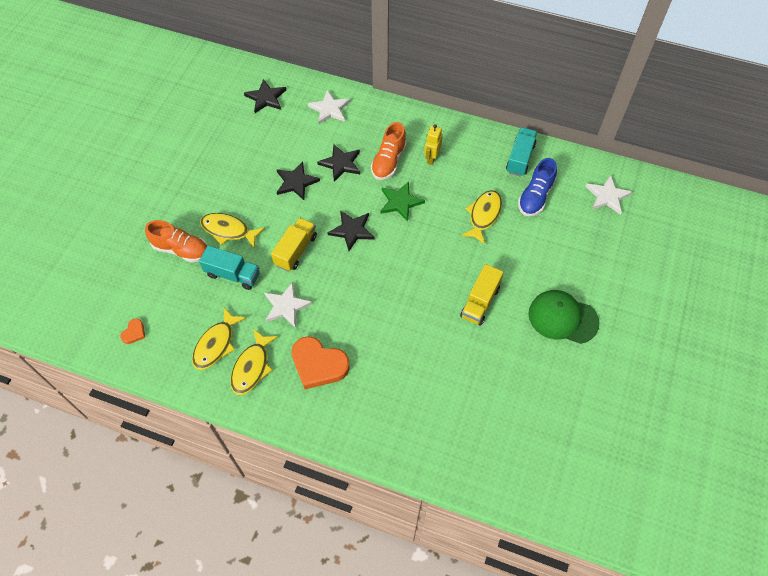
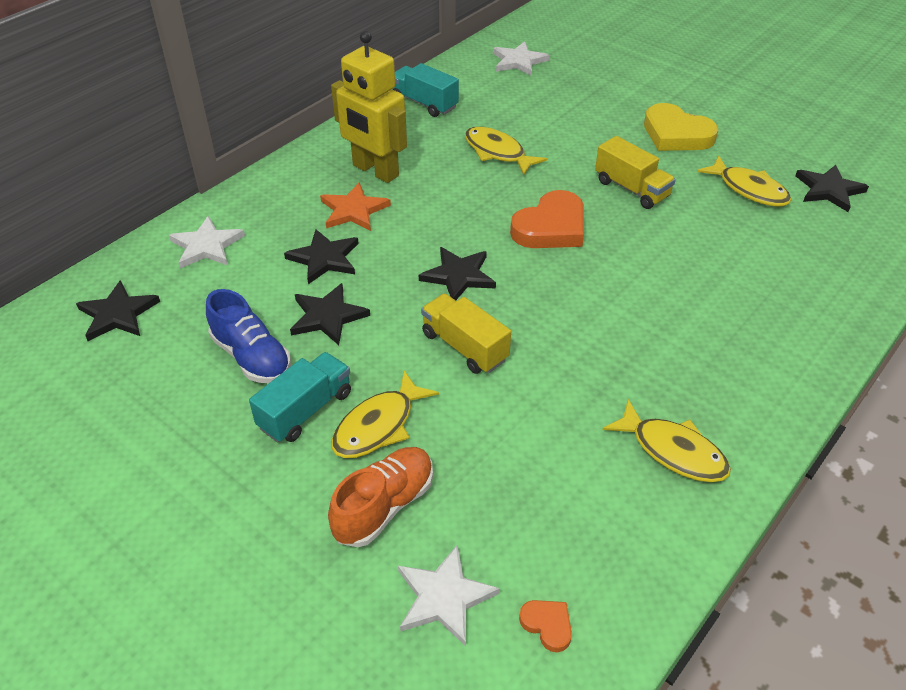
camera: 70 degrees left, 15 degrees down
(216, 344) = (614, 492): yellow fish -> yellow fish (749, 189)
(233, 274) = (476, 438): turquoise truck -> turquoise truck (305, 410)
(286, 306) = (568, 382): white star -> white star (444, 597)
(318, 364) = (688, 367): orange heart -> orange heart (551, 227)
(388, 161) = (353, 210): orange shoe -> orange star
(400, 202) = (434, 217): green star -> none
(431, 158) = (375, 171): yellow robot -> yellow robot, size x1.94
(535, 197) = (491, 108): blue shoe -> blue shoe (251, 357)
(540, 431) = (829, 190): none -> black star
(562, 318) = (676, 134): green cap -> yellow heart

